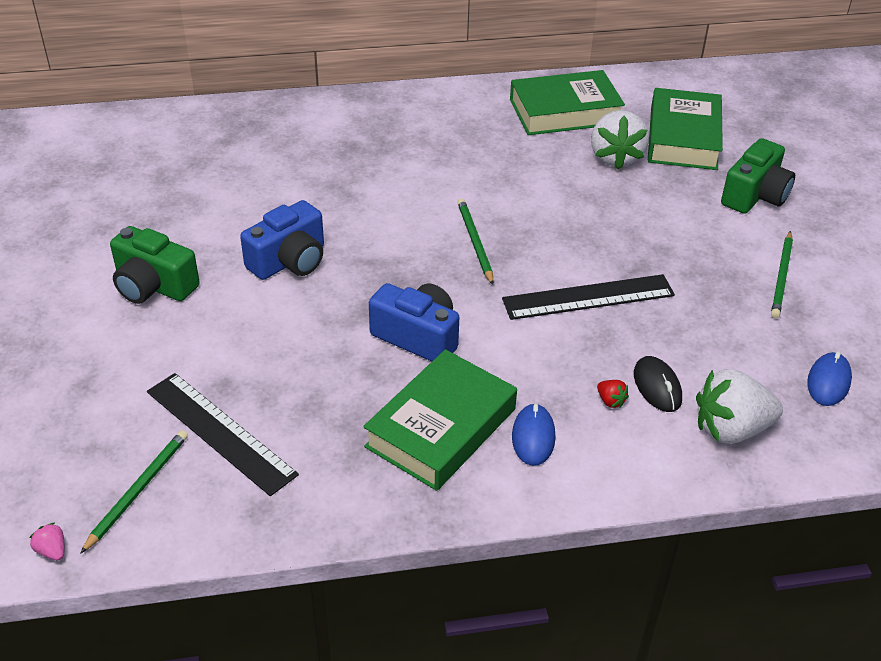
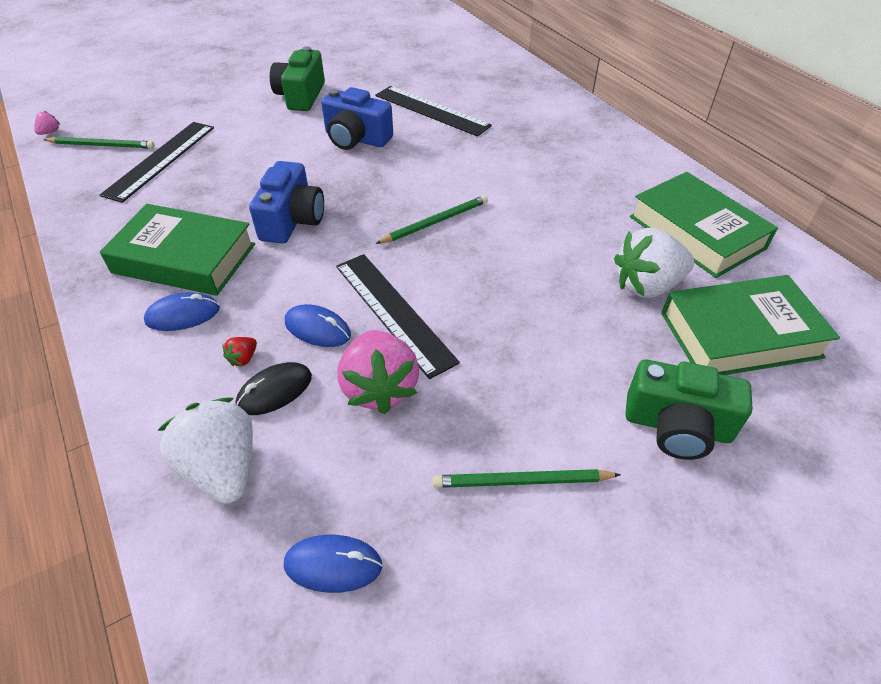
camera: 70 degrees right, 5 degrees up
(270, 194) = (431, 110): none -> black ruler
(591, 347) = (317, 329): none -> blue mouse
(674, 325) = (379, 388): none -> pink strawberry

